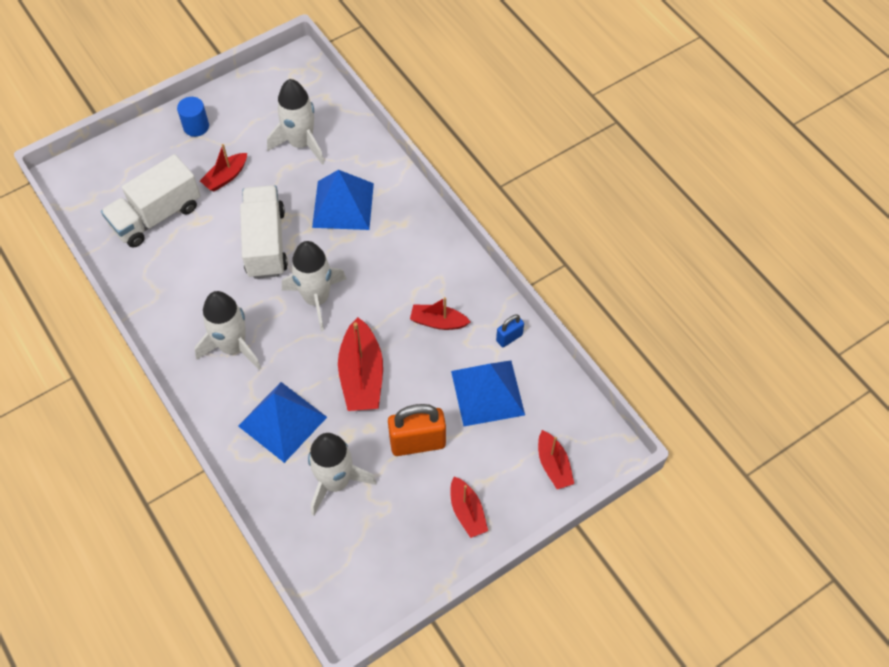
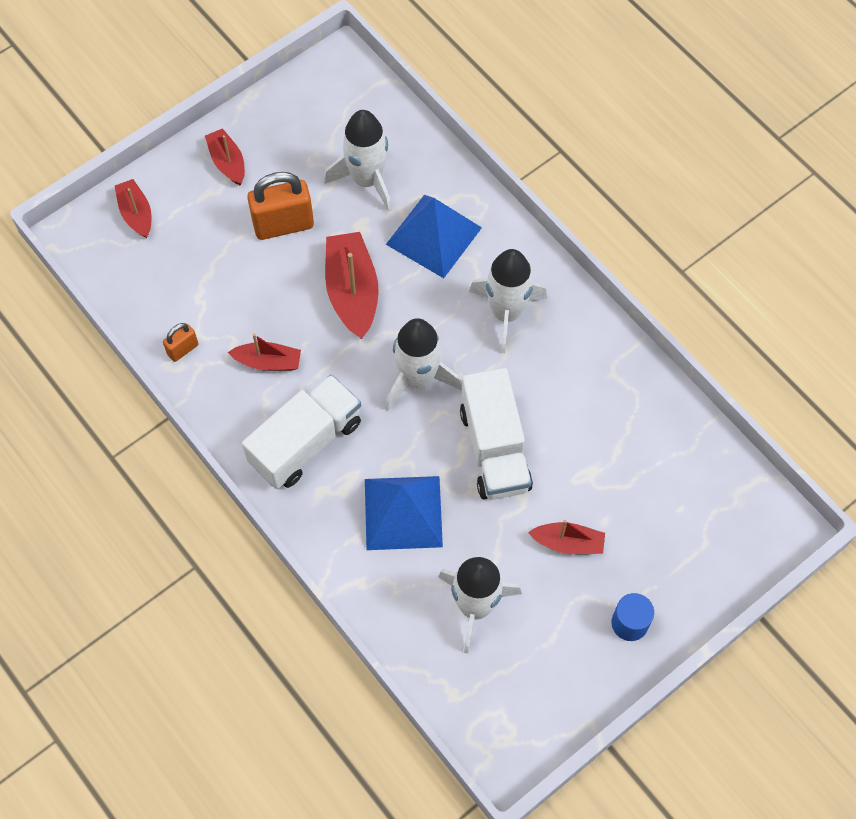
camera: 175 degrees right, 5 degrees up
(156, 216) = (644, 476): white truck -> white truck (306, 442)
(226, 177) = (568, 543): red boat -> red boat turned 60 degrees clockwise
(487, 393) = (207, 284): blue pyramid -> none
(509, 337) = (183, 349): blue padlock -> orange padlock

